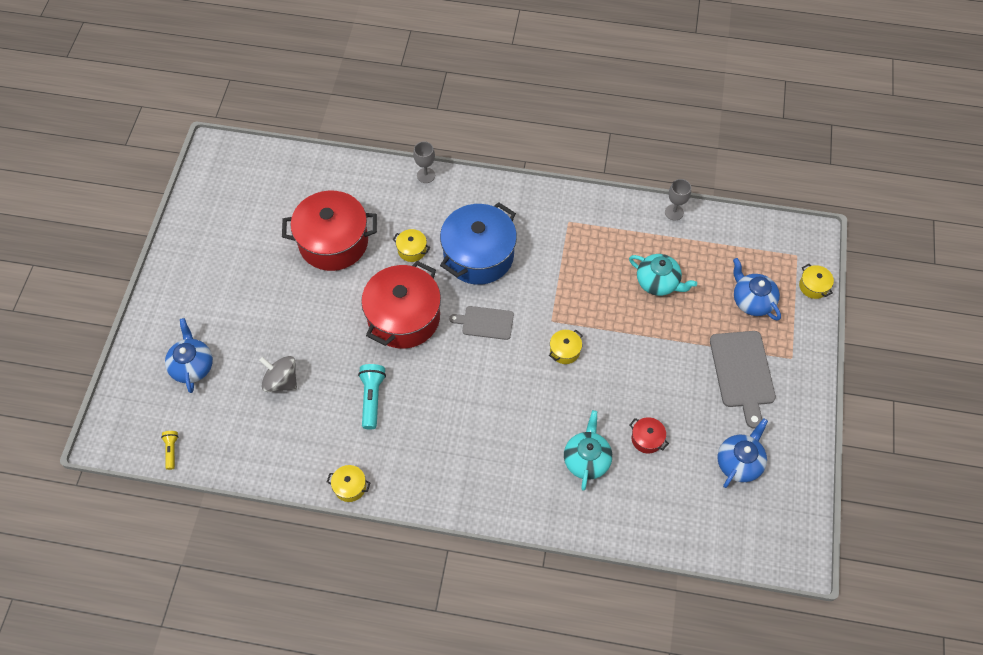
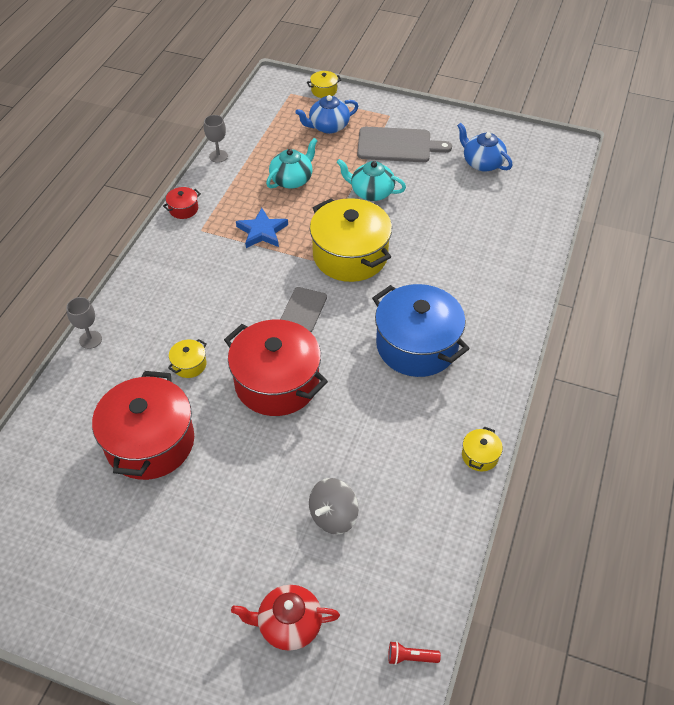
camera: 80 degrees left, 10 degrees down
(171, 451) = (411, 657): yellow flashlight -> red flashlight
(192, 366) = (288, 624): blue teapot -> red teapot
(372, 398) = (374, 424): turquoise flashlight -> none
(478, 255) = (217, 306): blue pot -> blue pot (416, 345)
(565, 351) = (350, 255): yellow pot -> yellow pot, size x2.43
(578, 271) = (262, 231): none -> blue star
(586, 459) = (468, 258): turquoise teapot -> turquoise teapot (371, 192)
(647, 439) = (453, 214): red pot -> red pot (183, 209)

